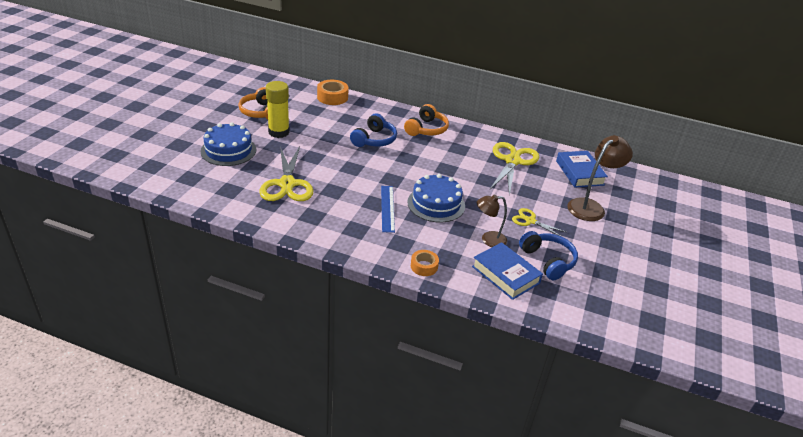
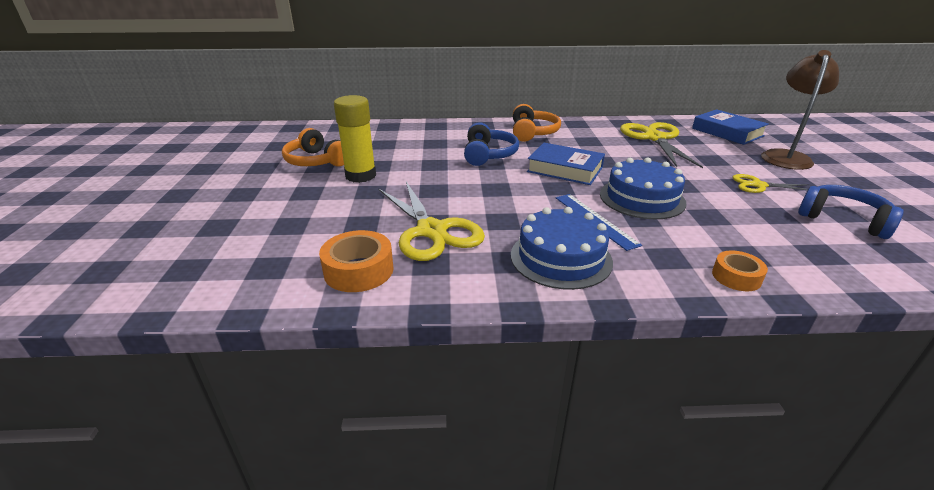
camera: 20 degrees left, 5 degrees down
(228, 150) = (305, 213): blue cake -> blue cake (560, 258)
(332, 97) = (394, 129): orange tape -> orange tape (359, 270)
(488, 239) = (752, 218): brown lamp -> none
(505, 275) = (833, 251): blue book -> blue book (565, 169)

